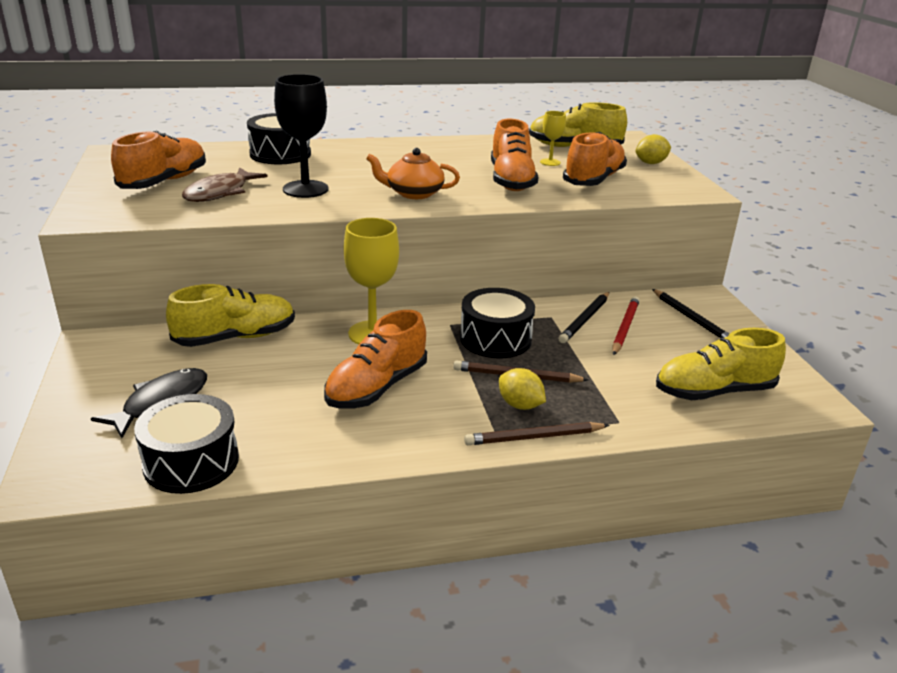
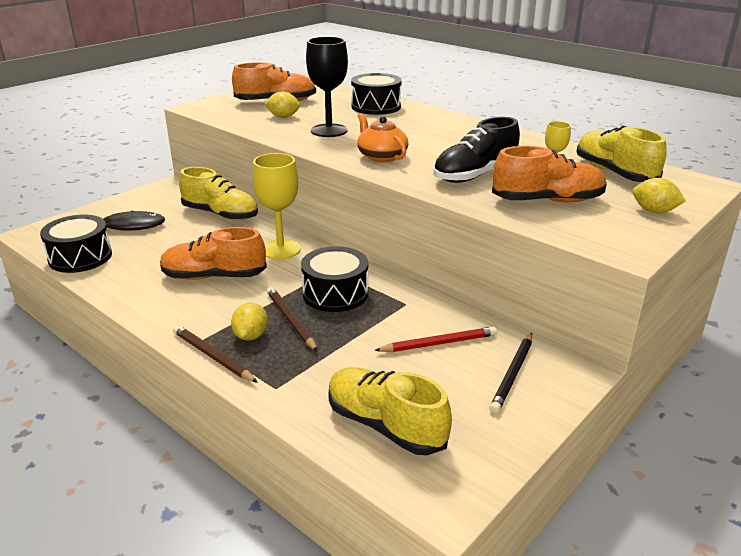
camera: 55 degrees right, 0 degrees up
(220, 193) = (283, 117): brown fish -> yellow lemon
(511, 181) = (475, 175): orange shoe -> black shoe
(585, 319) = (424, 320): black pencil -> none

